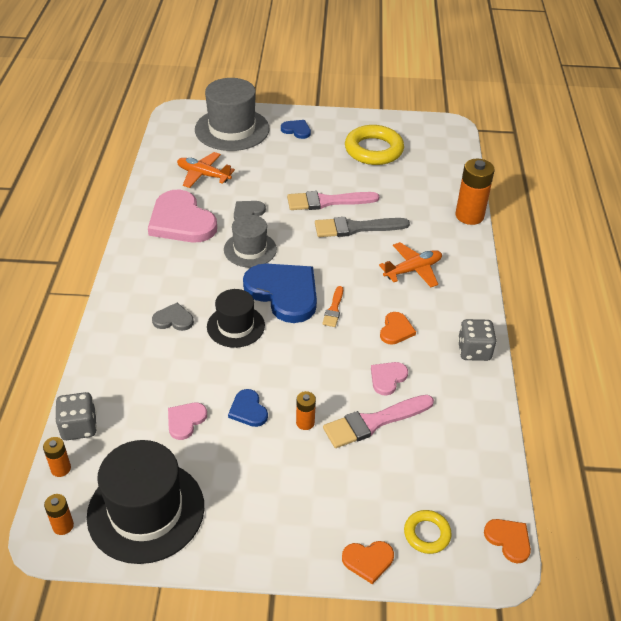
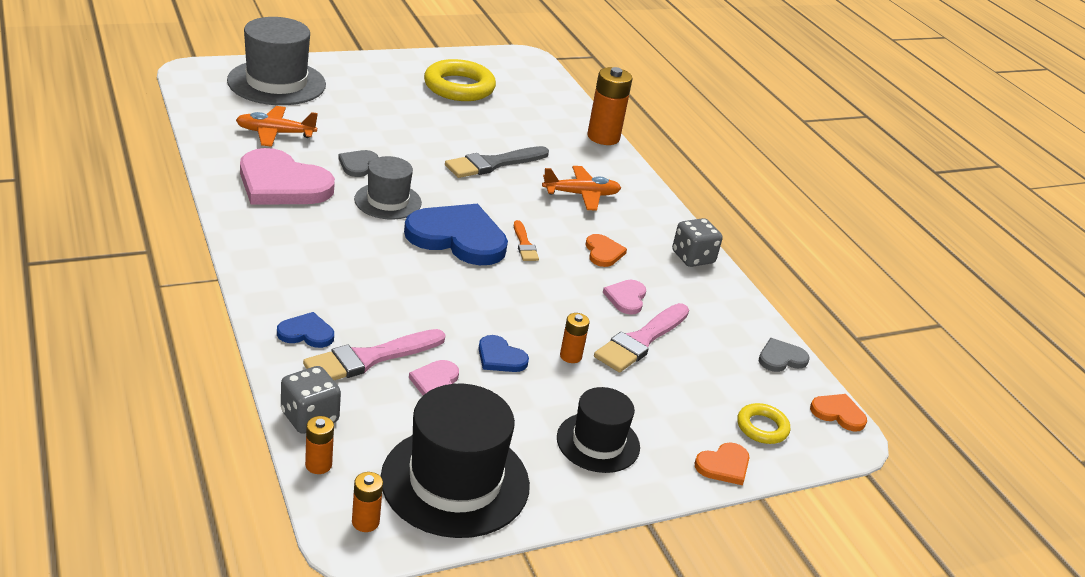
camera: 30 degrees left, 10 degrees down
(173, 319) = (346, 285): grey heart -> grey heart (781, 358)
(235, 326) = (426, 279): black hat -> black hat (598, 442)
(296, 130) = (356, 76): blue heart -> blue heart (306, 333)
(327, 201) = (443, 142): pink brush -> pink brush (369, 358)
(413, 270) = (581, 195): orange plane -> orange plane turned 45 degrees clockwise

